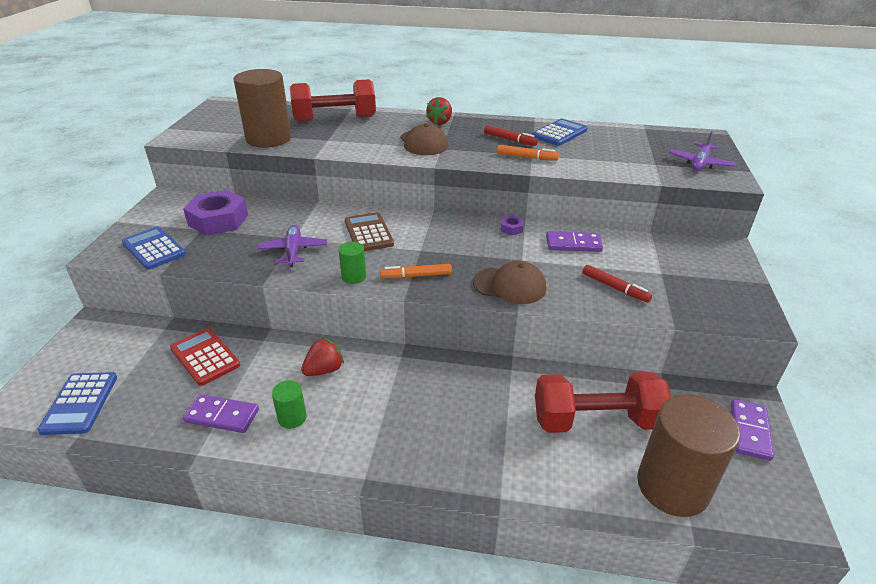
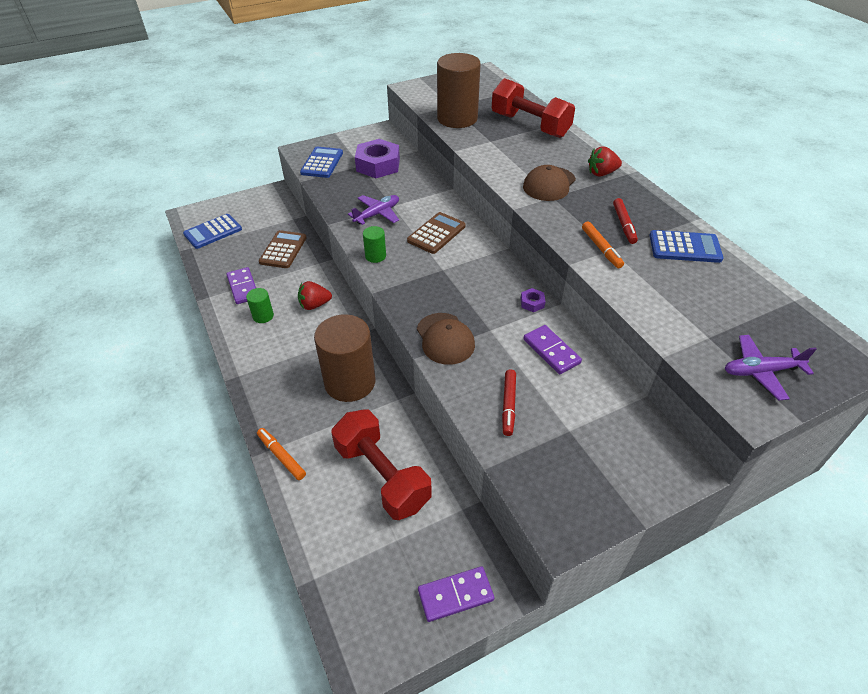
camera: 55 degrees right, 10 degrees up
(205, 357) = (283, 250): red calculator -> brown calculator
(324, 370) = (314, 305): red strawberry -> red strawberry turned 150 degrees clockwise
(416, 276) = (407, 284): orange marker -> orange marker (281, 456)
(672, 486) = (346, 553): brown cylinder -> brown cylinder (350, 382)

